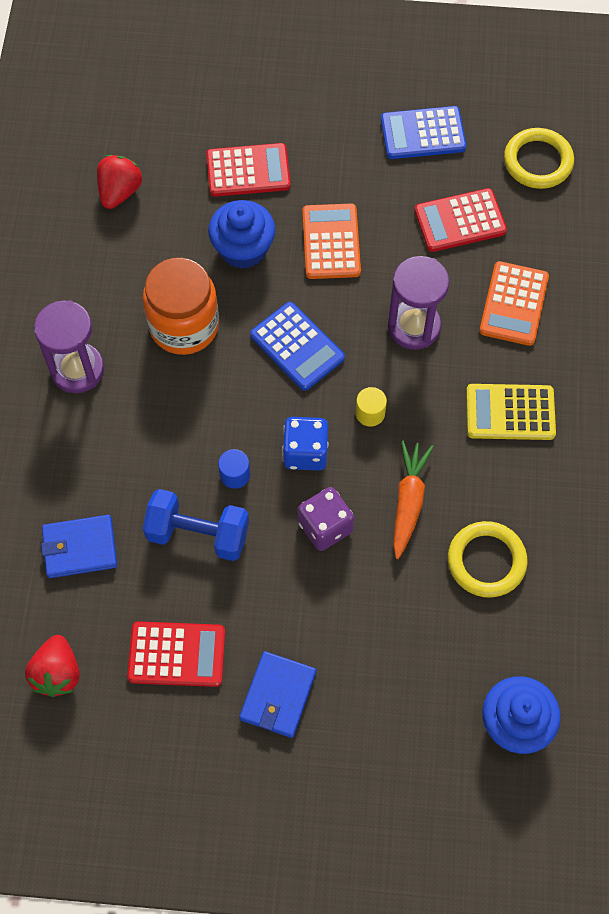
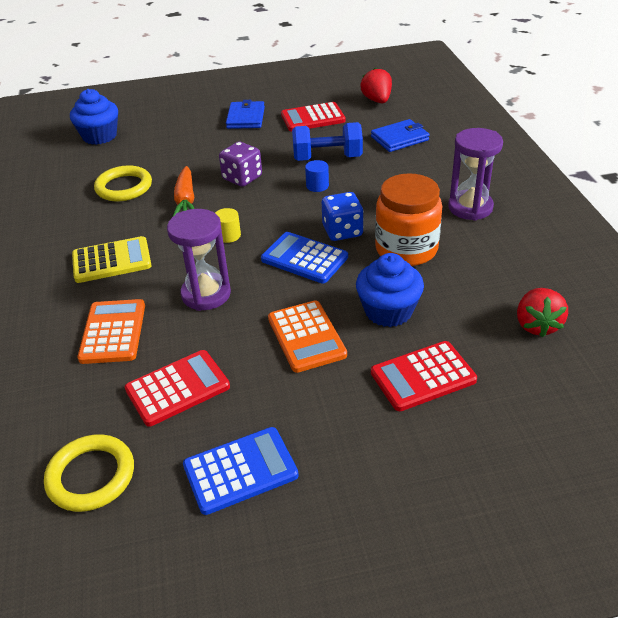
camera: 165 degrees right, 25 degrees down
(305, 452) = (271, 206): blue dice -> blue dice (342, 231)

